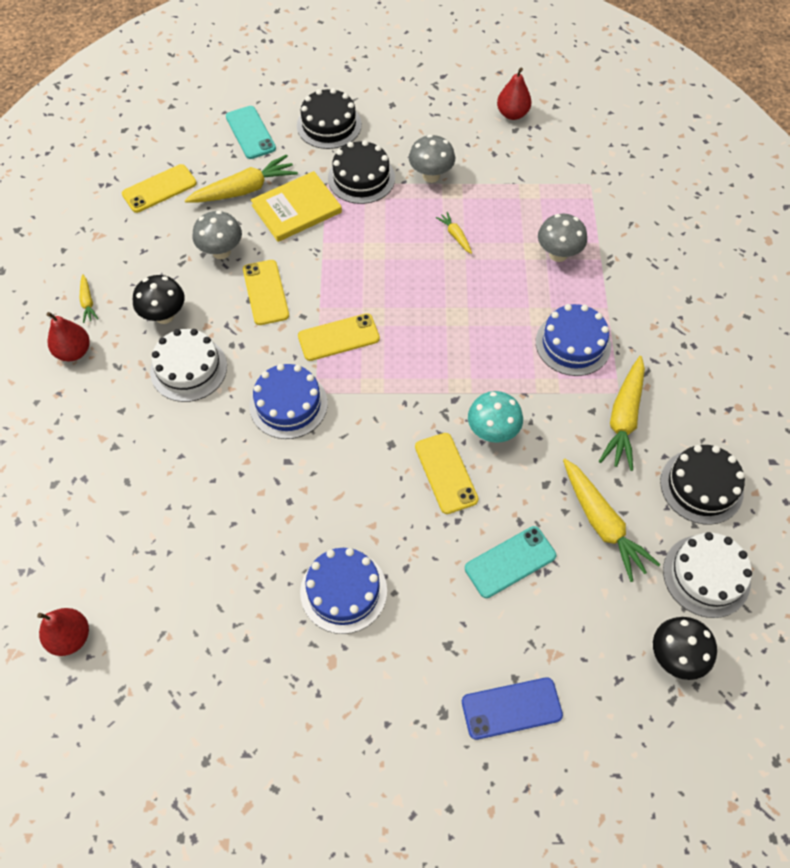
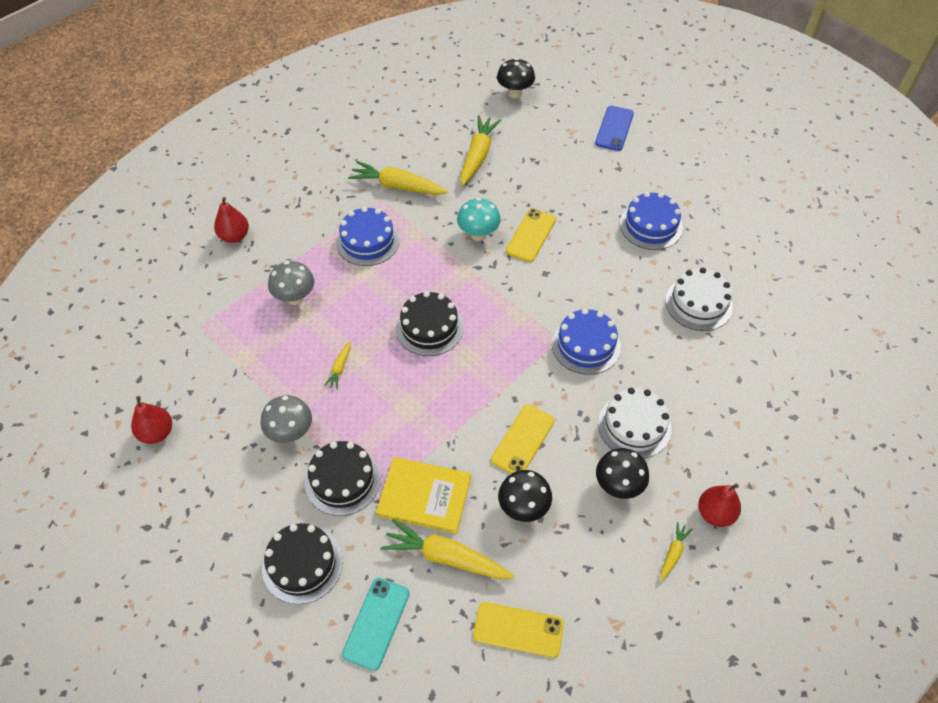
camera: 135 degrees left, 5 degrees down
(70, 637) = (835, 315): red pear -> red pear (234, 236)
(221, 252) = (523, 508): grey mushroom -> black mushroom
(338, 337) = (506, 362): yellow phone -> none
(510, 562) = (546, 175): turquoise phone -> none
(511, 708) = (614, 128): blue phone -> blue phone turned 75 degrees clockwise
(623, 418) = (398, 186): yellow carrot -> yellow carrot turned 135 degrees counterclockwise
(701, 486) = (406, 133): black cake -> black cake (429, 327)
(706, 576) = (458, 105): white cake -> white cake (698, 303)

